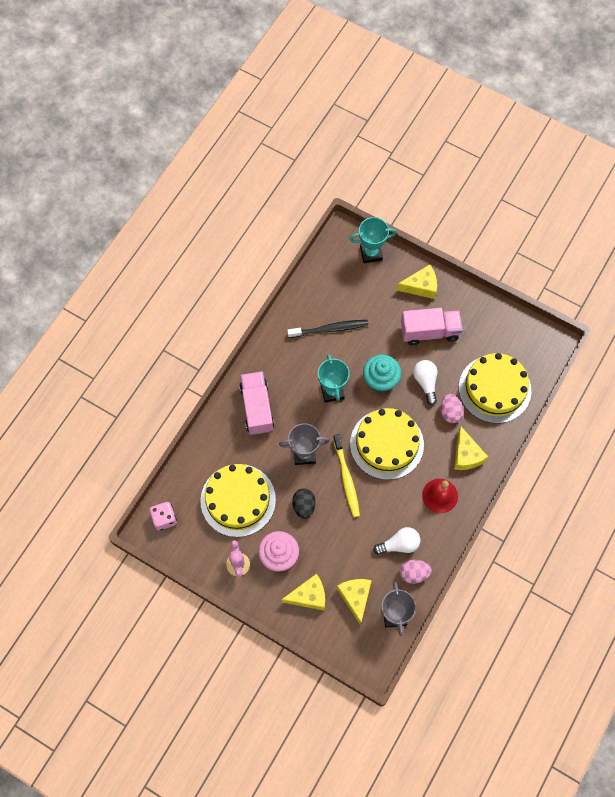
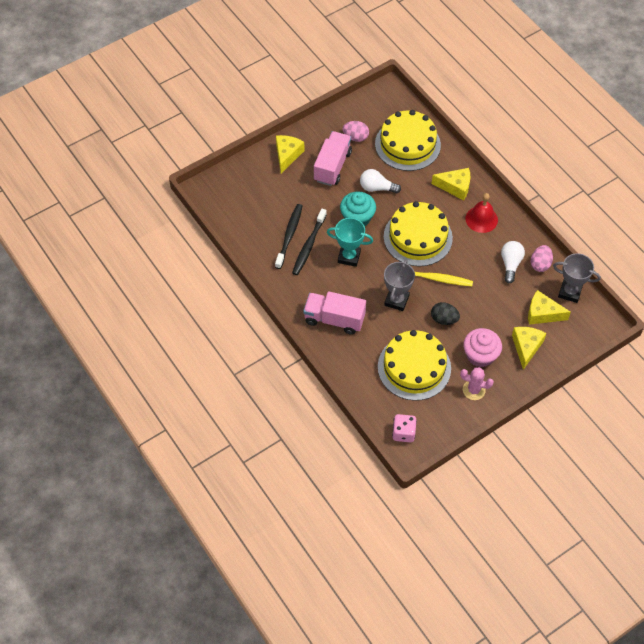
camera: 65 degrees left, 10 degrees down
(327, 351) = (308, 246): none -> black toothbrush
(371, 253) = (235, 177): turquoise trophy -> none
(450, 412) = (412, 182): pink egg -> pink egg (355, 137)

